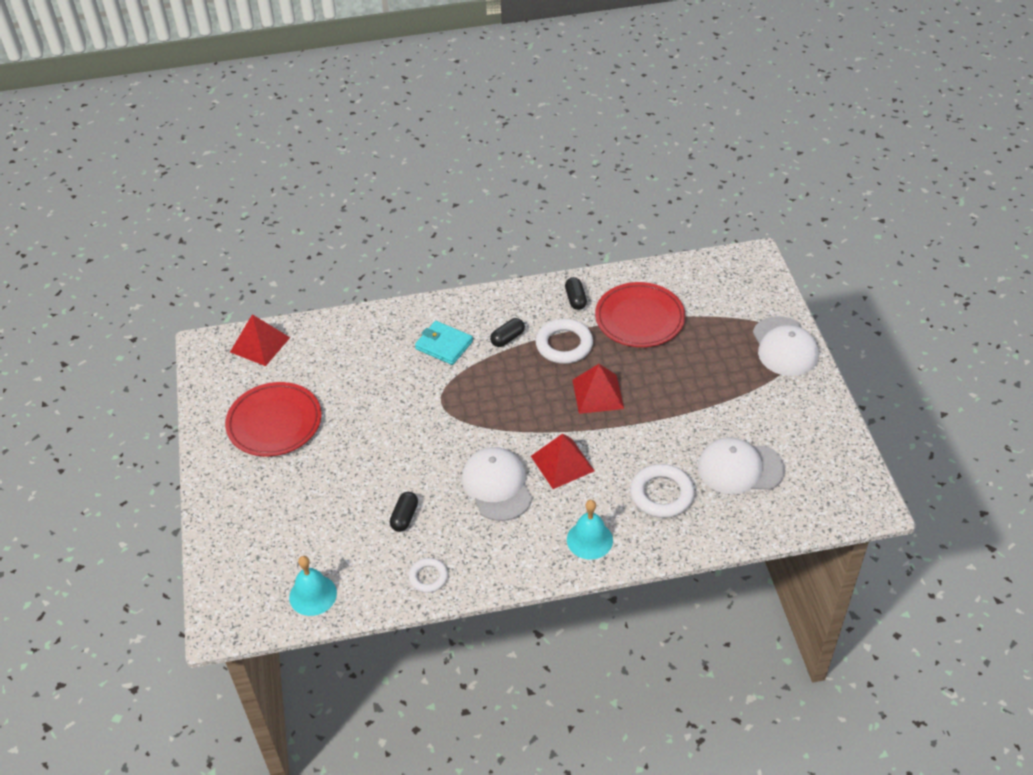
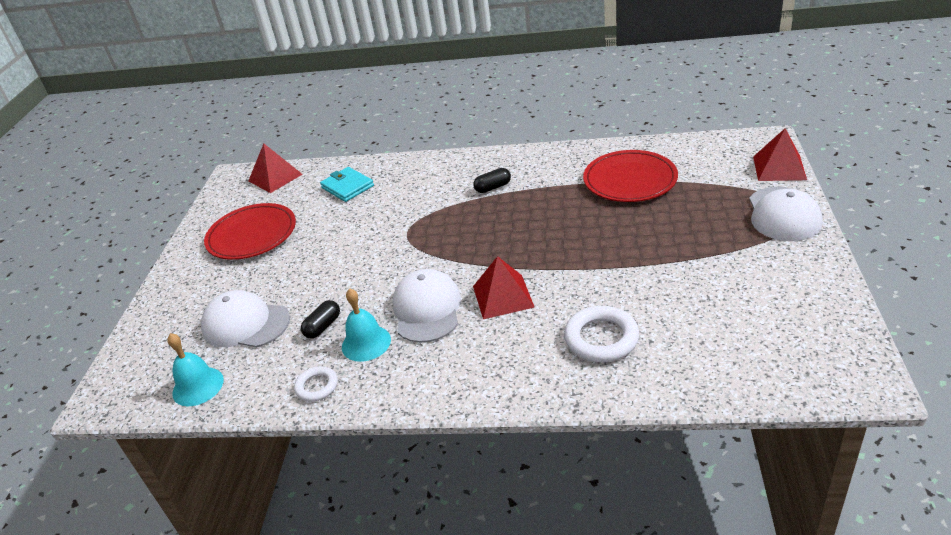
camera: 20 degrees right, 10 degrees down
(444, 345) = (431, 188): turquoise wallet -> turquoise wallet (347, 187)
(564, 345) = (545, 196): white ring -> none
(575, 299) = (571, 162): black capsule -> none
(589, 540) = (503, 374): turquoise bell -> turquoise bell (366, 343)
(598, 394) = (564, 239): red pyramid -> red pyramid (779, 168)
(740, 468) = (702, 323): white cap -> white cap (246, 324)

